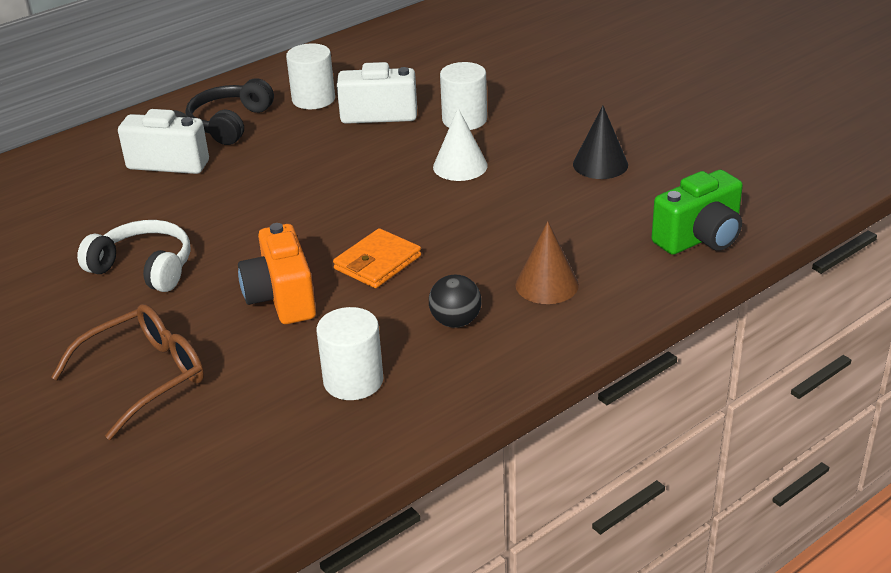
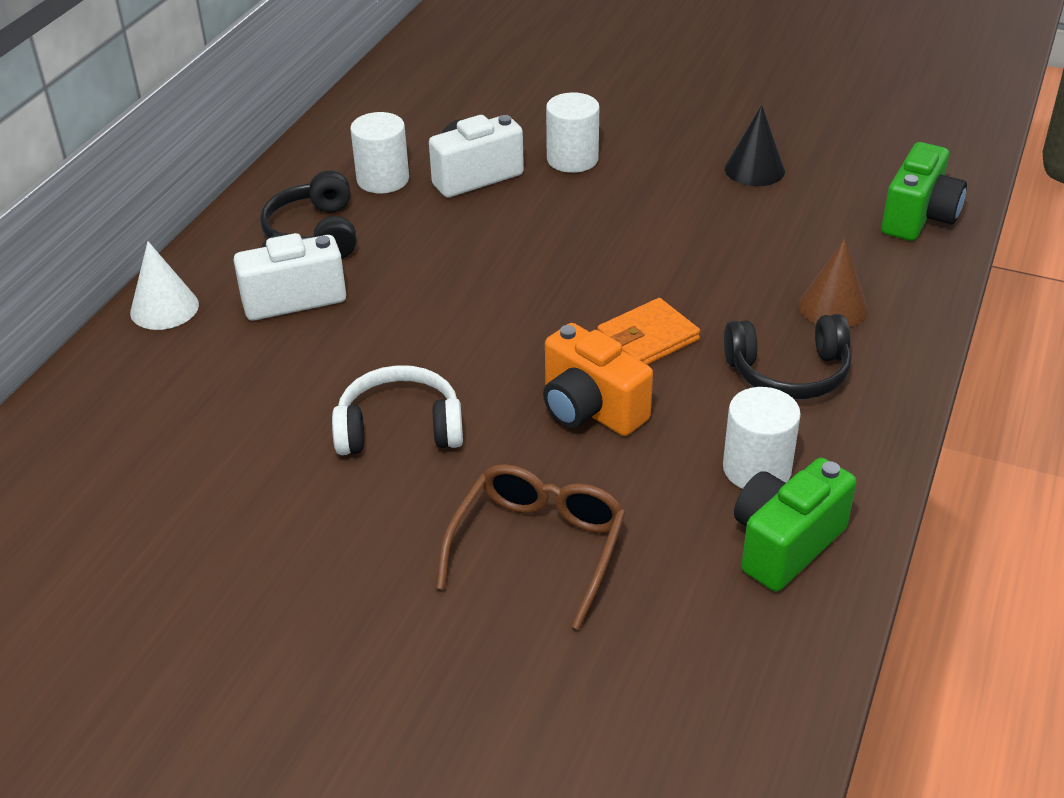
camera: 30 degrees left, 5 degrees up
(314, 440) = (785, 544): none -> green camera
(377, 262) = (648, 338): orange wallet -> orange wallet turned 45 degrees clockwise
(456, 321) = (789, 373): black ball -> black headphones
(460, 166) = (621, 210): white cone -> white cone (164, 308)

